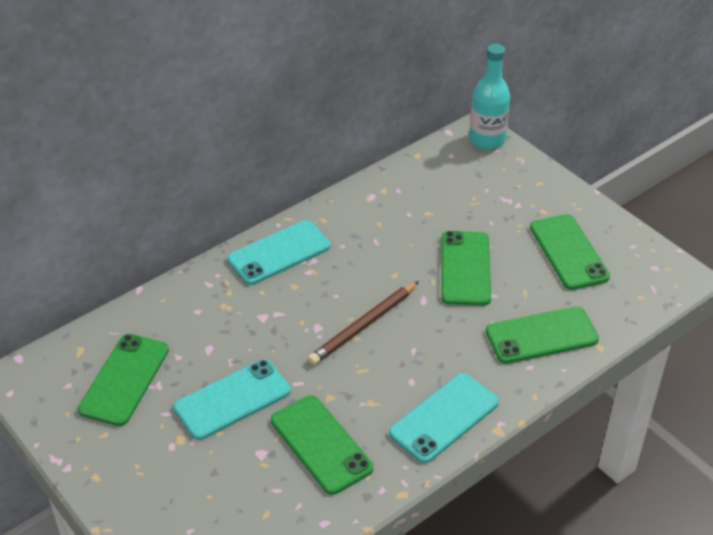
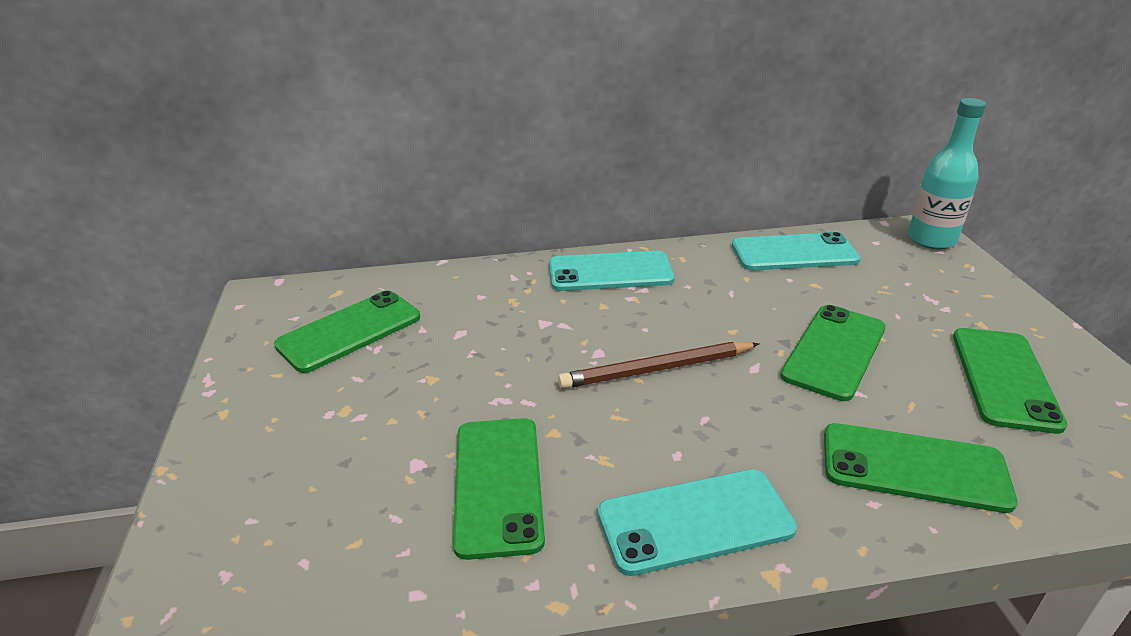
camera: 30 degrees right, 10 degrees down
(232, 400) = (438, 391): turquoise phone -> turquoise phone (794, 253)

